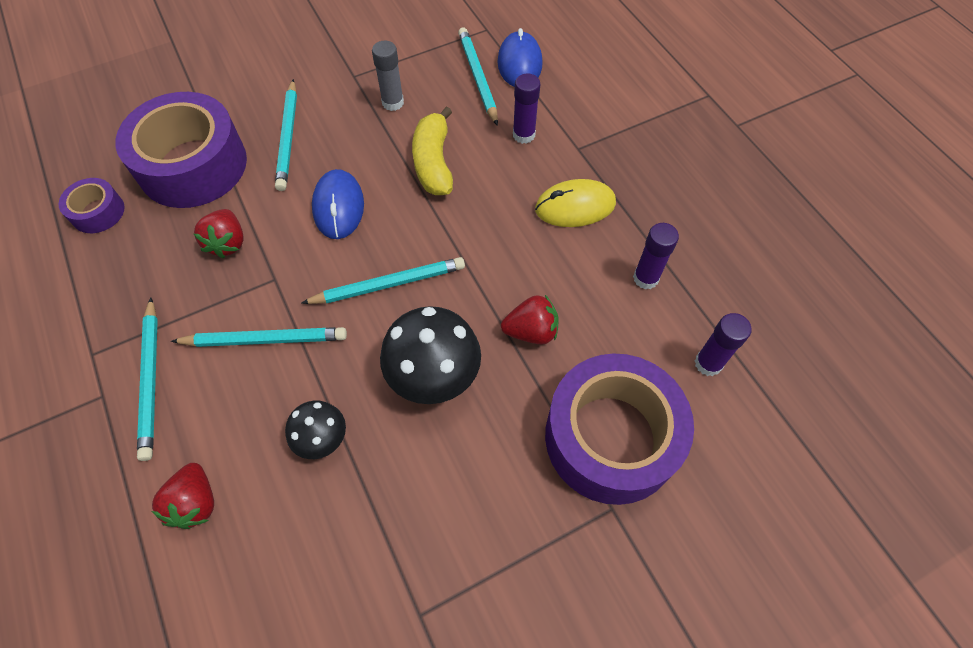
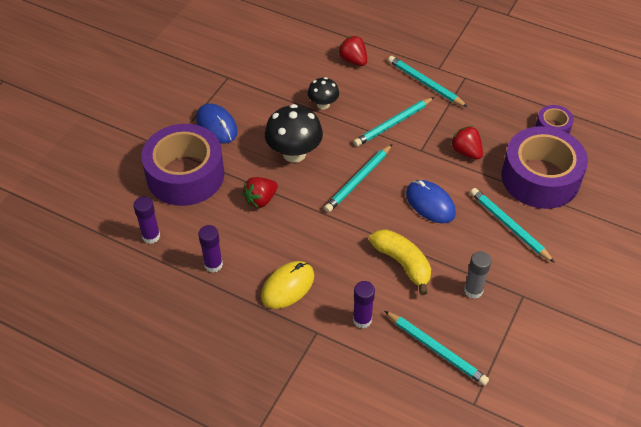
camera: 145 degrees right, 10 degrees down
(519, 63) = (418, 384): blue mouse -> blue mouse (216, 125)

